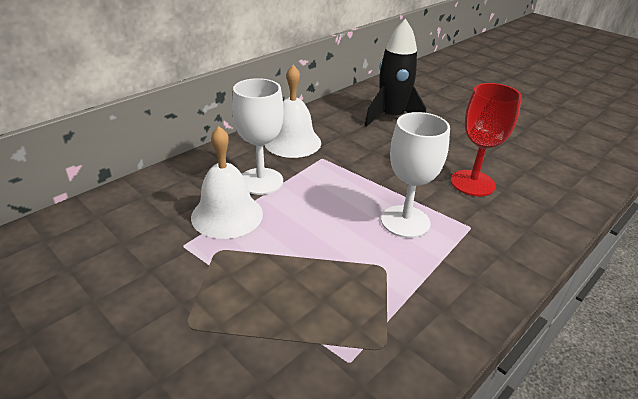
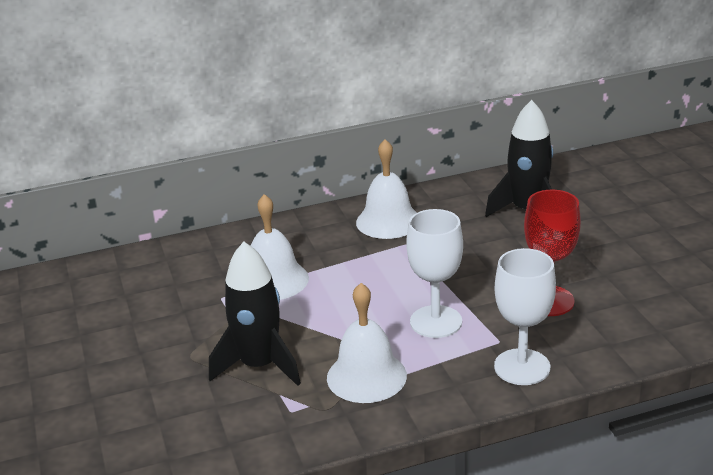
camera: 30 degrees right, 5 degrees down
(261, 181) = (326, 255): white goblet -> white goblet (522, 367)
(276, 314) = (259, 365): none -> black rocket
(392, 294) = (366, 376): none -> white bell

